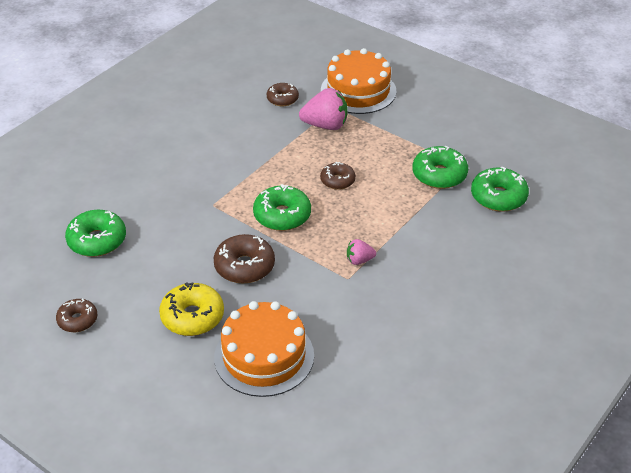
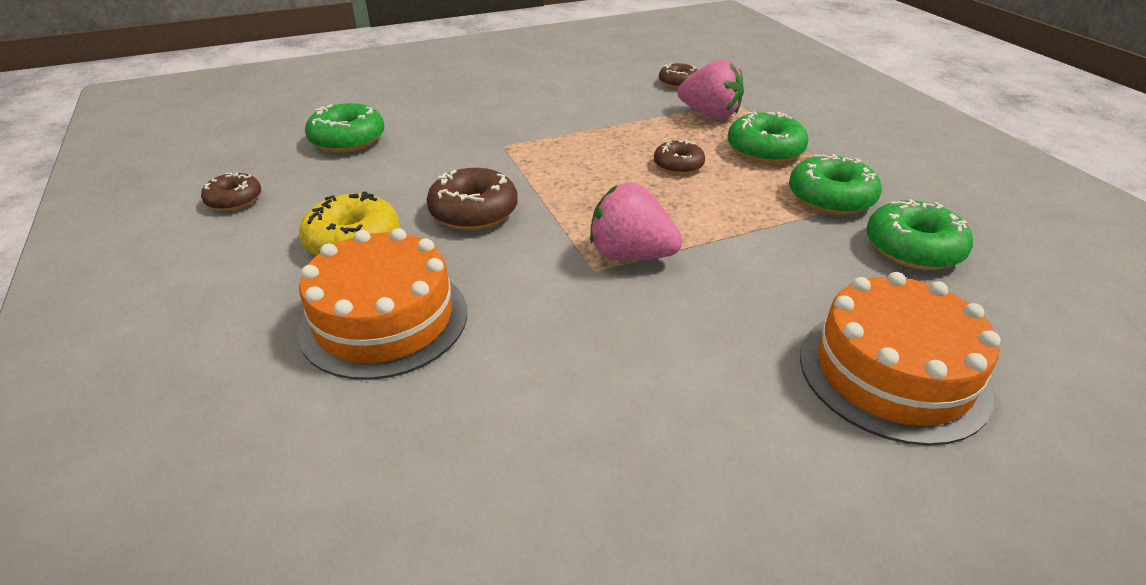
camera: 30 degrees right, 5 degrees down
(282, 215) = (573, 178): green donut -> green donut (765, 150)
(358, 91) = (779, 96): orange cake -> orange cake (892, 373)
(359, 260) = (630, 255): pink strawberry -> pink strawberry, size x1.87

